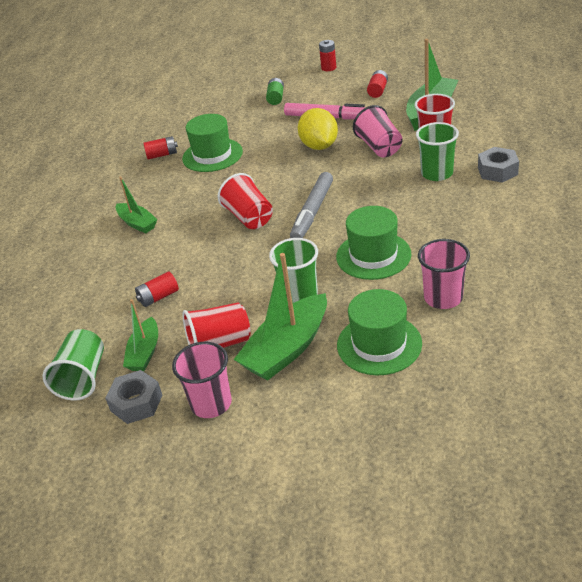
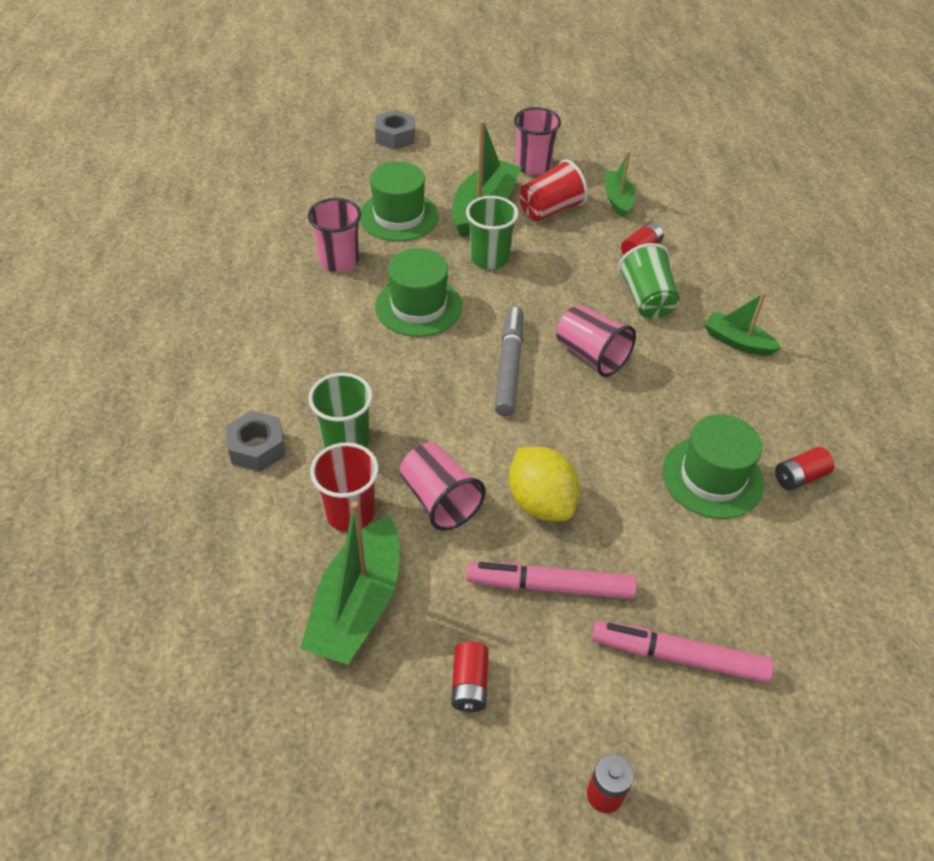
camera: 160 degrees right, 10 degrees up
(83, 378) = (659, 178): green cup -> green cup (646, 299)
(136, 403) = (597, 163): grey nut -> grey nut (395, 137)
(249, 217) = (591, 355): red cup -> pink cup
(276, 98) = (678, 656): green battery -> pink marker

